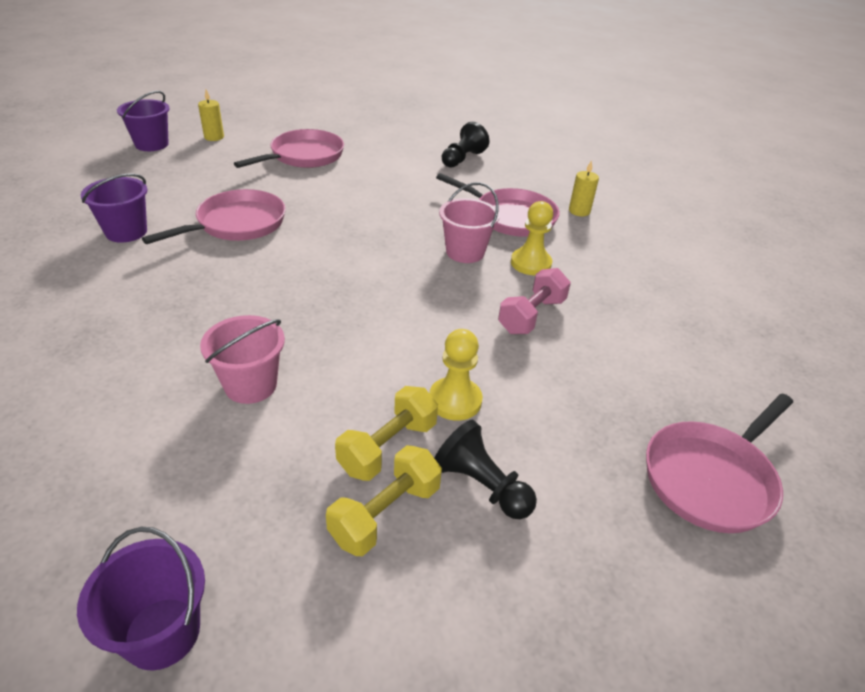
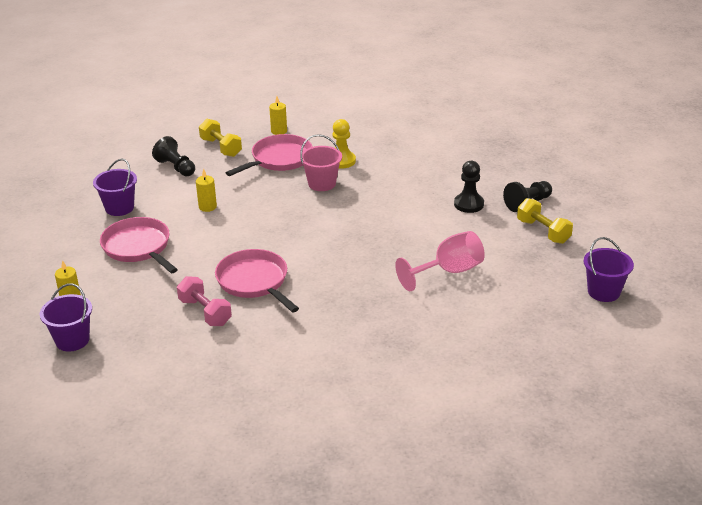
camera: 75 degrees left, 5 degrees down
(126, 232) = (251, 338): purple bucket -> purple bucket (119, 208)
(251, 385) = (448, 271): pink bucket -> pink goblet
(388, 183) = (207, 207): none -> yellow candle
(388, 447) = (501, 228): yellow dumbbell -> yellow dumbbell (221, 147)
(455, 400) = (469, 204): yellow pawn -> black pawn
(531, 316) = (398, 169): pink dumbbell -> pink dumbbell (205, 312)
(711, 478) = (526, 143): pink pan -> none

